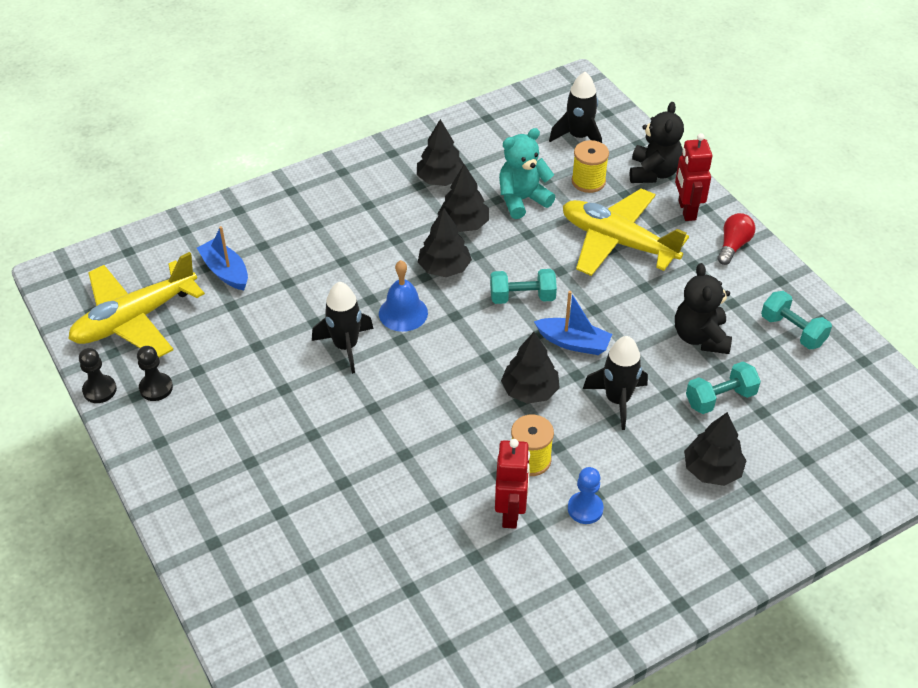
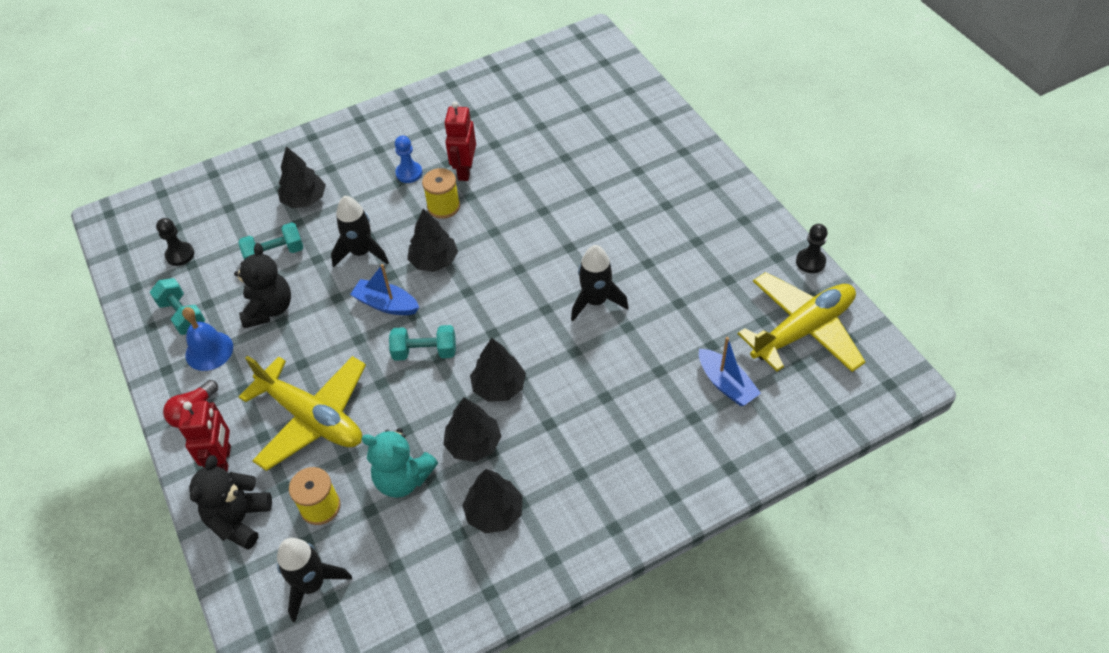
camera: 175 degrees left, 5 degrees up
(156, 388) = (761, 263): black pawn -> black pawn (180, 255)
(403, 313) = (542, 335): blue bell -> blue bell (209, 351)
(522, 200) = (403, 479): turquoise teddy bear -> turquoise teddy bear turned 45 degrees clockwise

